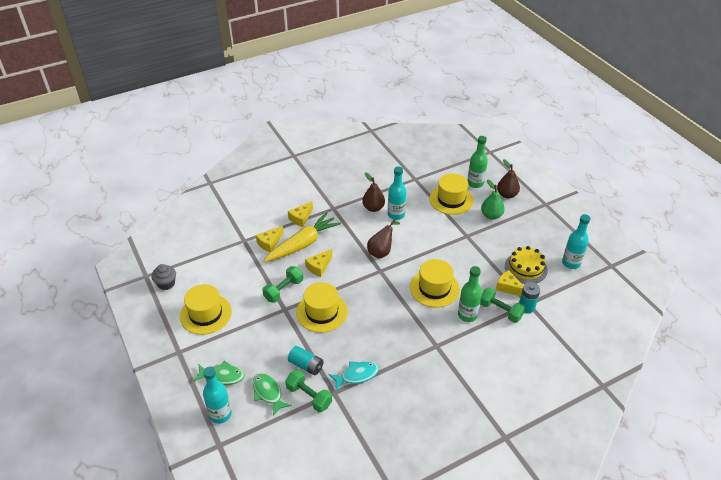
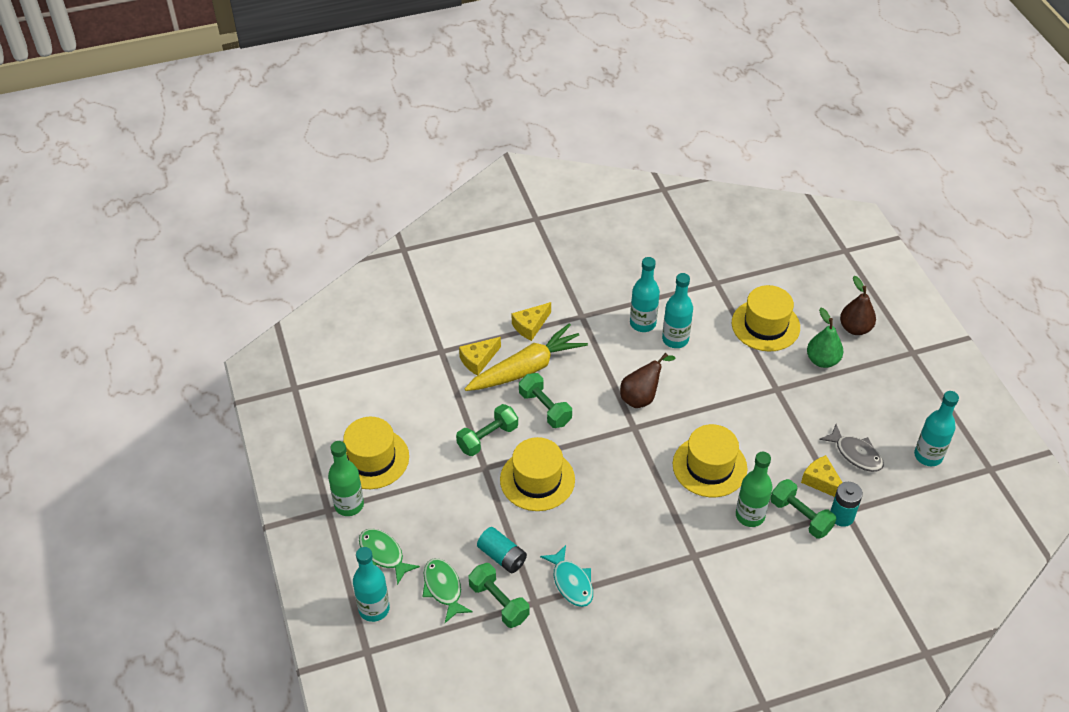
camera: 10 degrees right, 5 degrees up
(166, 283) = (322, 404): grey cupcake -> none
(222, 376) = (383, 554): green fish -> green fish turned 150 degrees counterclockwise
(319, 267) = (545, 408): yellow cheese -> green dumbbell
(357, 375) = (571, 582): turquoise fish -> turquoise fish turned 75 degrees clockwise
(373, 208) = (642, 323): brown pear -> turquoise bottle
(475, 183) = (809, 302): green bottle -> green bottle (349, 505)
(525, 268) = (855, 454): yellow cake -> grey fish

